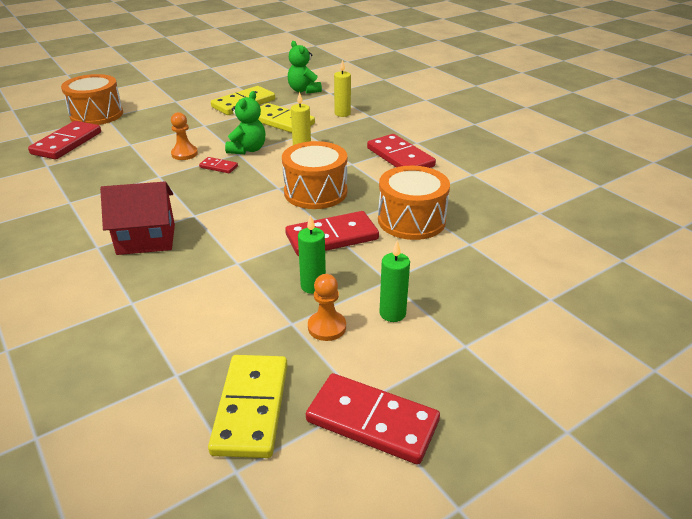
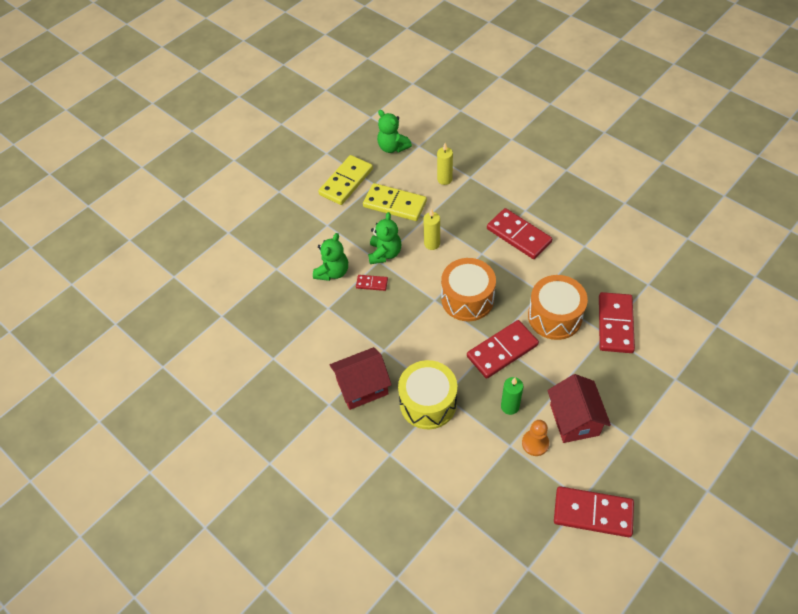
camera: 10 degrees left, 20 degrees up
(67, 143) = (218, 280): red domino -> red domino (615, 324)
(97, 115) = (217, 230): orange drum -> none
(184, 154) = (333, 272): orange pawn -> green teddy bear
(213, 265) = (428, 403): none -> yellow drum
(251, 408) = (516, 522): yellow domino -> none
(392, 313) = (574, 419): green candle -> red house

